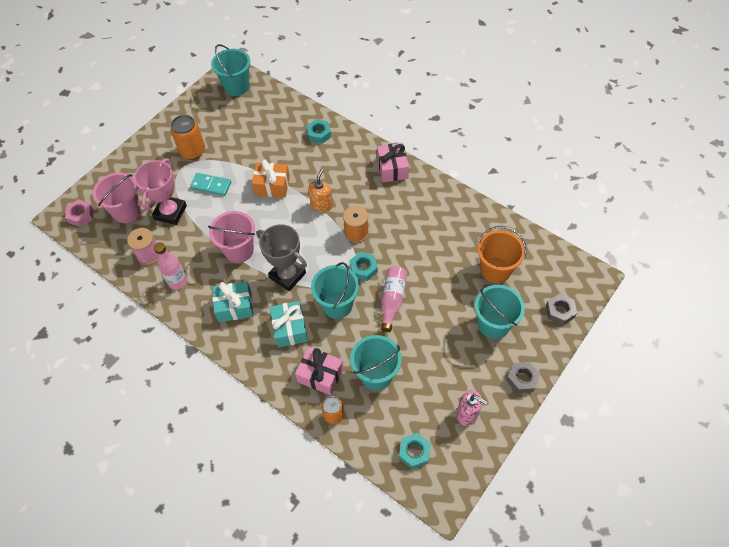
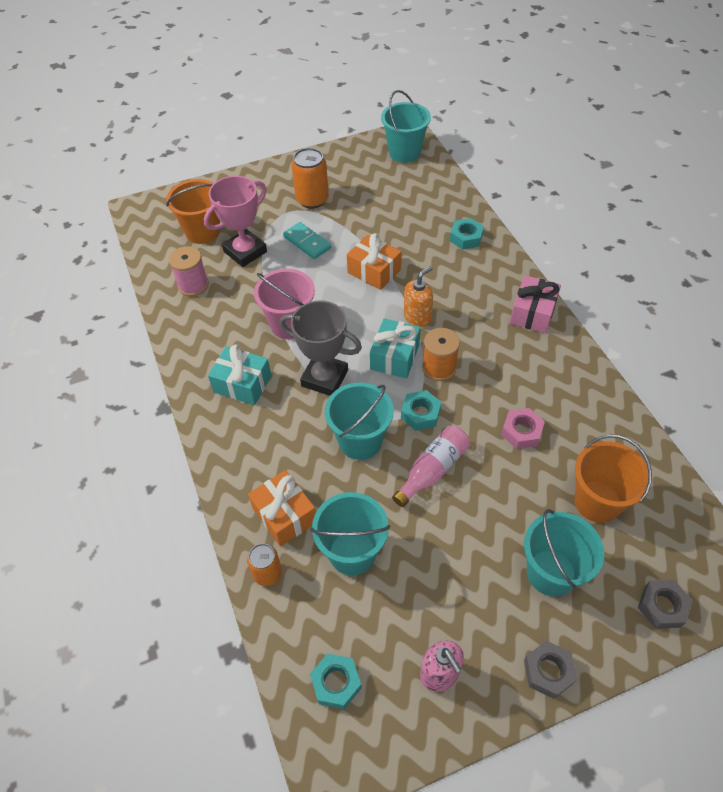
camera: 30 degrees right, 5 degrees down
(81, 215) = (156, 216): pink nut -> pink nut (521, 432)
(127, 211) = (203, 232): pink bucket -> orange bucket
(177, 281) = (202, 327): pink bottle -> none
(287, 275) = (324, 378): grey trophy -> grey trophy turned 45 degrees counterclockwise
(290, 328) = (286, 441): turquoise gift -> turquoise gift (395, 357)
(320, 375) = (284, 515): pink gift -> orange gift

